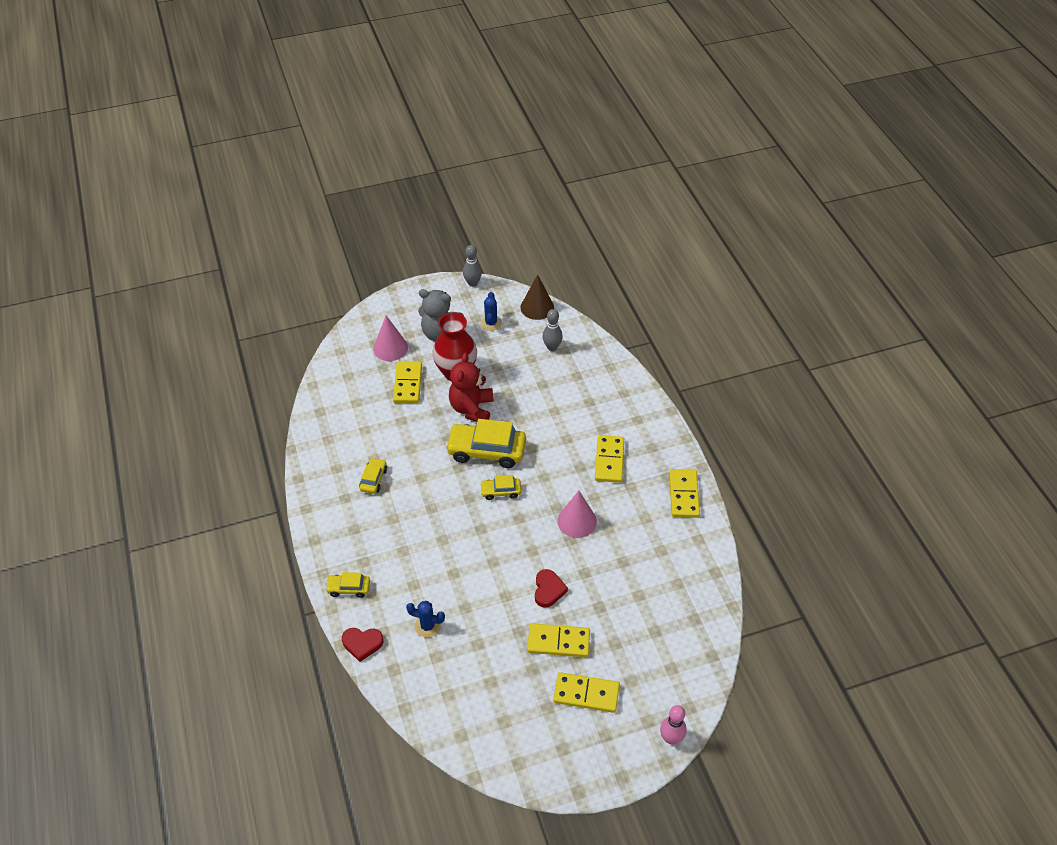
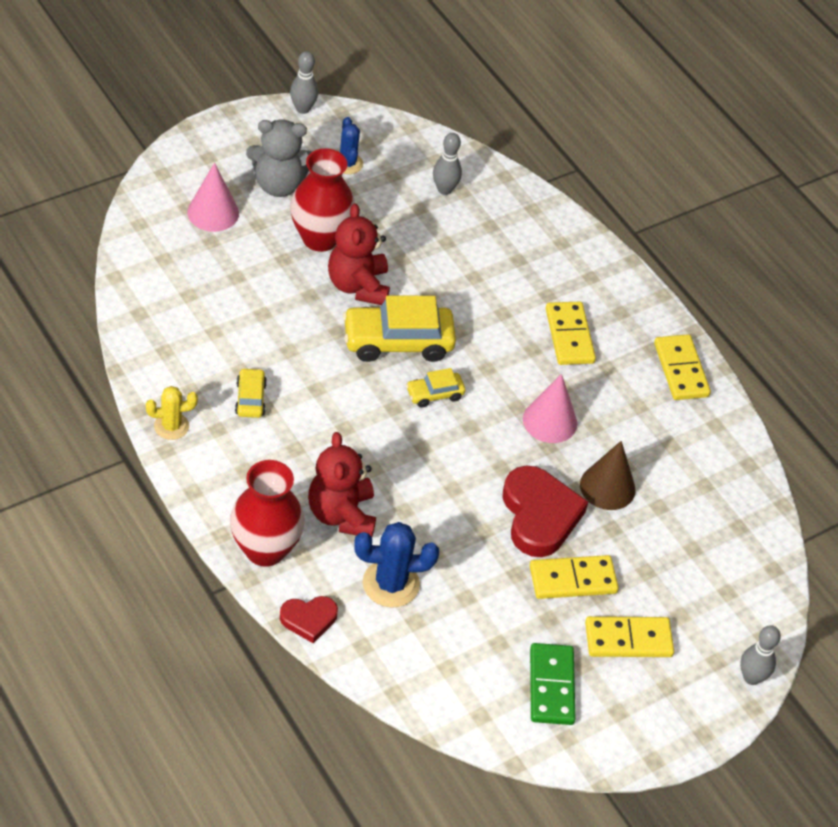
camera: 20 degrees left, 0 degrees up
(315, 492) = (171, 426): none -> yellow cactus
(349, 588) = (265, 549): yellow car -> red vase
(408, 384) = (255, 261): yellow domino -> none
(409, 570) = (341, 514): none -> red teddy bear
(427, 626) = (391, 584): blue cactus -> blue cactus, size x1.56
(519, 721) = (551, 686): none -> green domino
(537, 307) = (406, 135): brown cone -> brown cone (607, 487)
(548, 590) = (539, 515): red heart -> red heart, size x1.80
(671, 738) = (751, 677): pink bowling pin -> grey bowling pin

